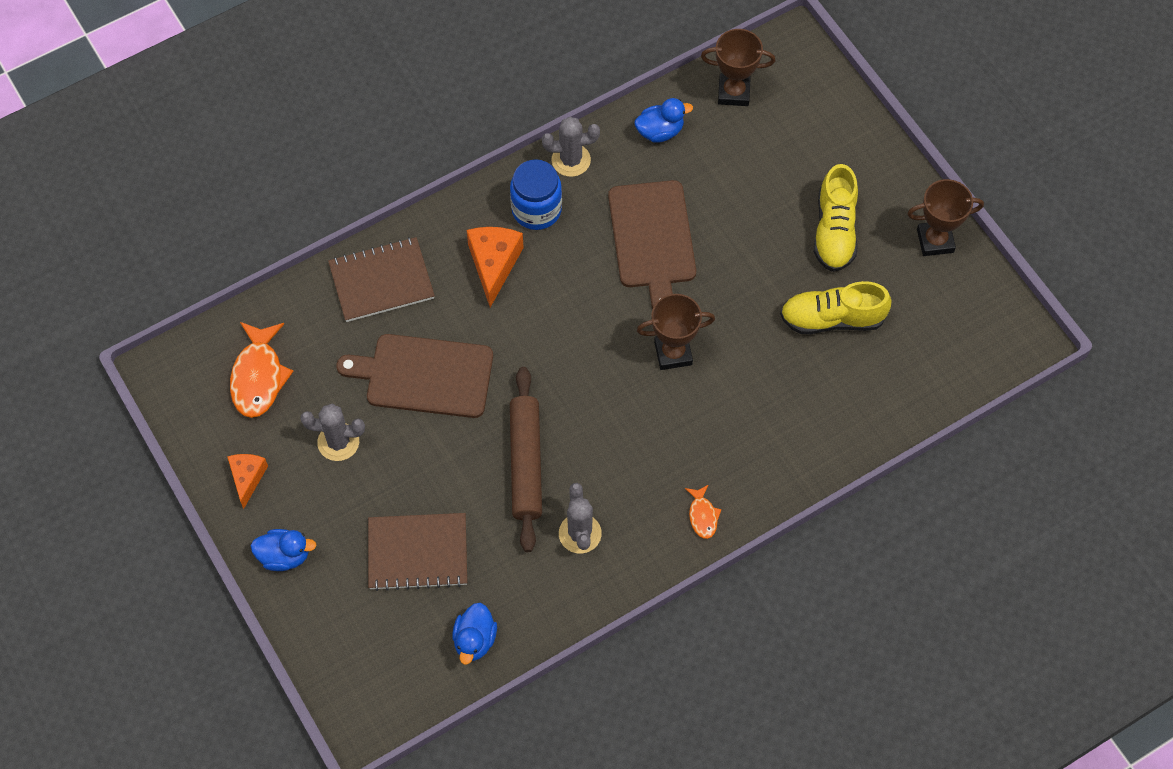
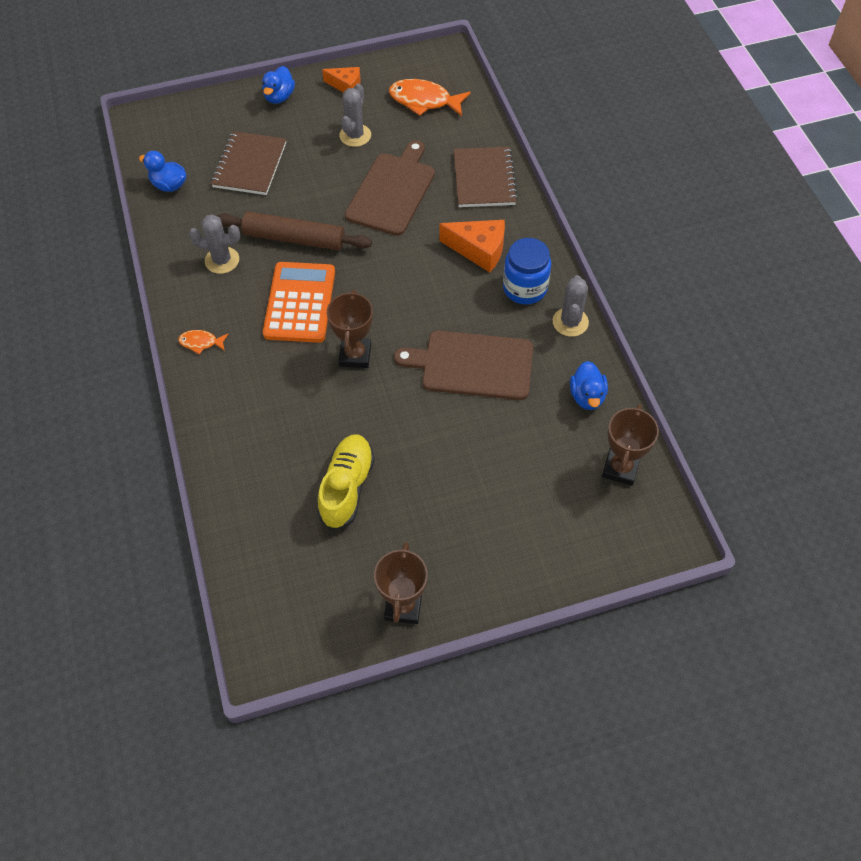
camera: 105 degrees right, 5 degrees down
(618, 429) = (300, 303): none -> orange calculator
(834, 231) = (440, 515): yellow shoe -> none

